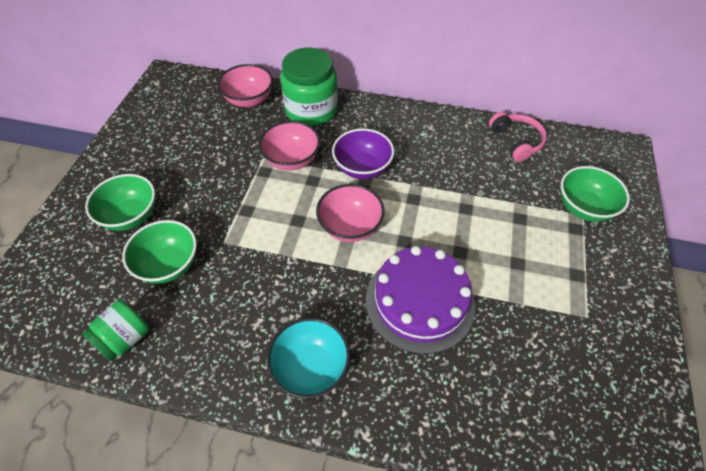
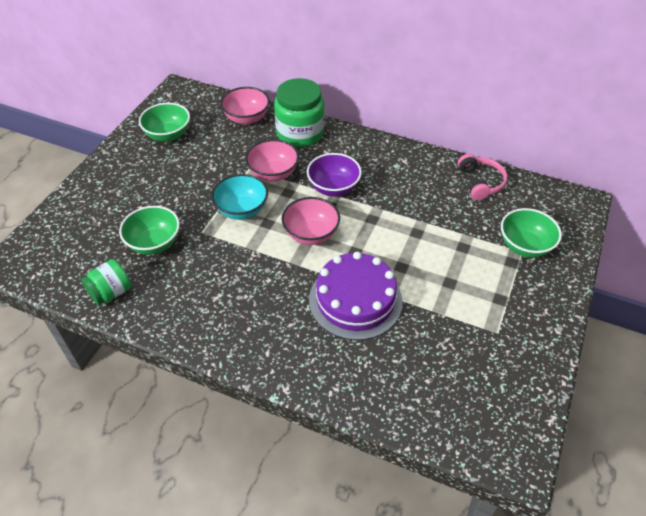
camera: 10 degrees right, 5 degrees down
(131, 216) = (130, 201): green bowl -> green bowl (168, 135)
(311, 368) = (253, 335): turquoise bowl -> turquoise bowl (242, 210)

